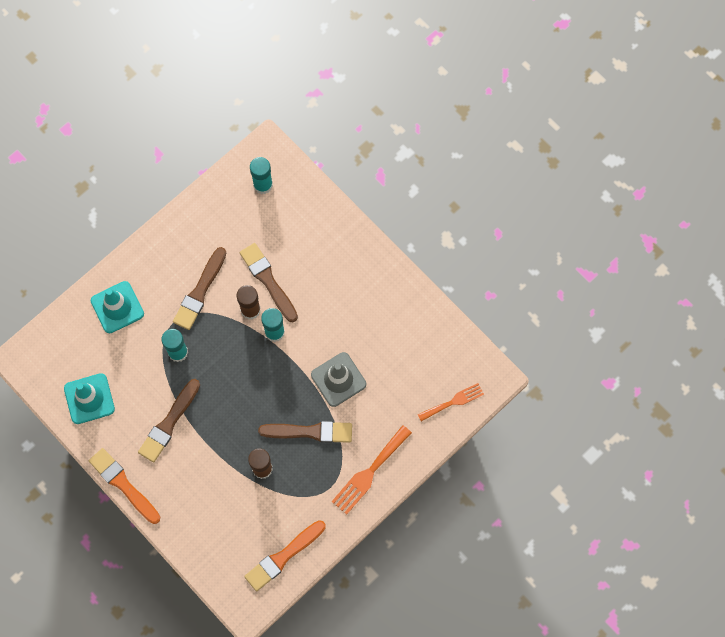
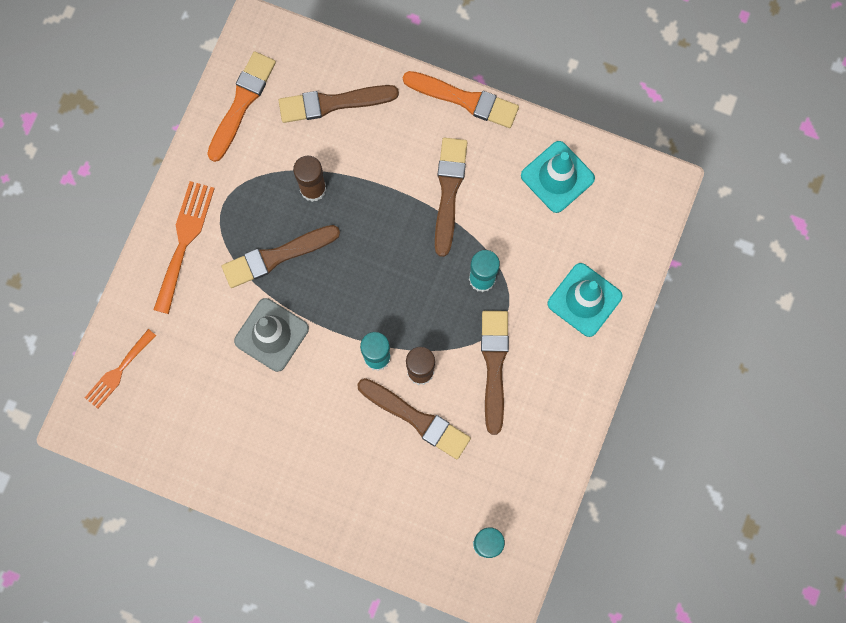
camera: 155 degrees right, 5 degrees up
(218, 526) = (333, 103): none -> brown brush

